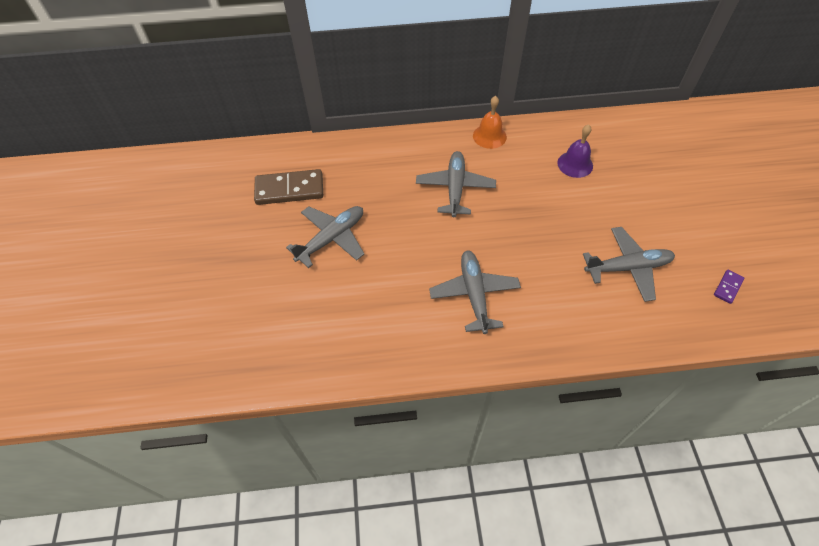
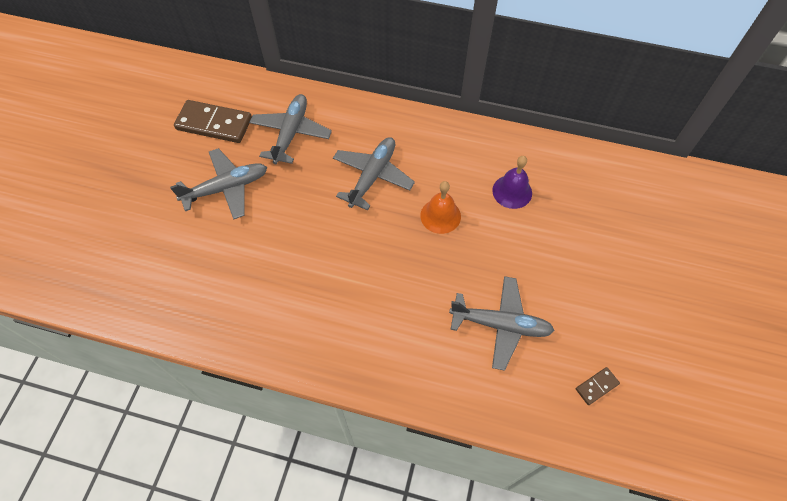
camera: 20 degrees right, 5 degrees up
(474, 294) = (329, 294): grey plane -> grey plane (291, 133)
(489, 136) = (439, 130): orange bell -> orange bell (440, 216)
(728, 287) = (596, 386): purple domino -> brown domino

